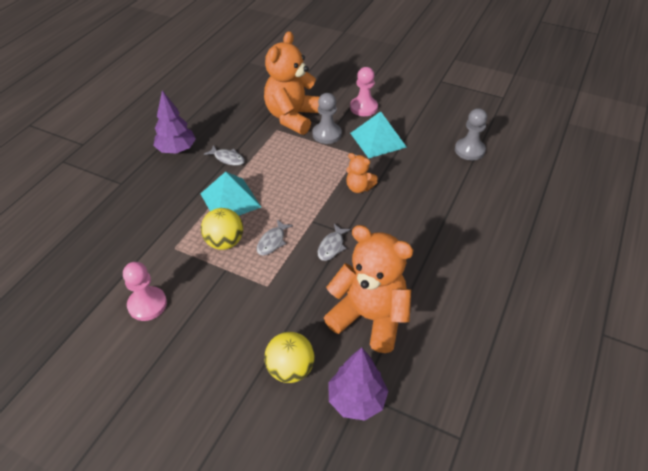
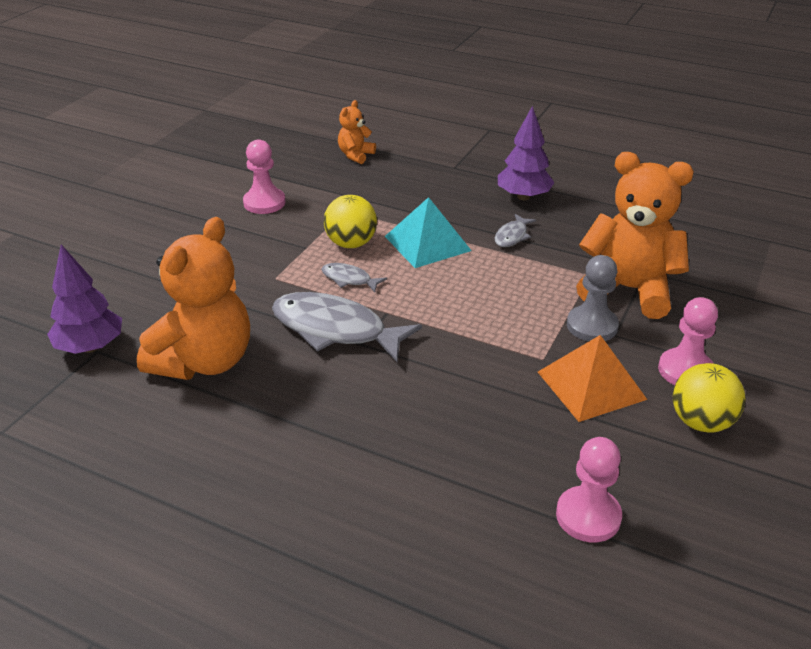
camera: 90 degrees right, 10 degrees down
(290, 369) = (150, 298): yellow ball -> yellow ball (701, 422)
(332, 246) = (335, 330): grey fish -> grey fish, size x2.10
(359, 187) = (461, 359): orange teddy bear -> orange teddy bear (355, 155)
(378, 140) = (591, 385): turquoise pyramid -> orange pyramid
(469, 150) = (588, 516): grey pawn -> pink pawn

